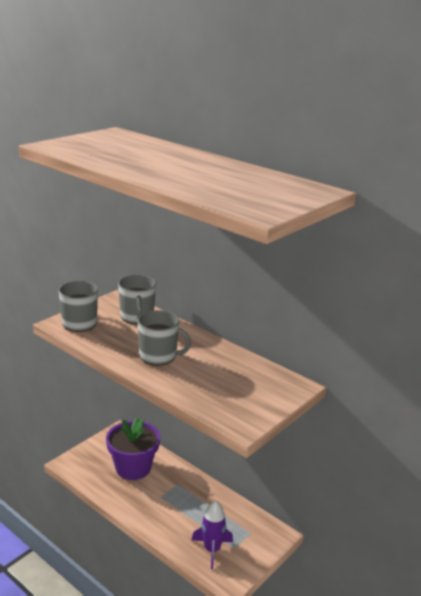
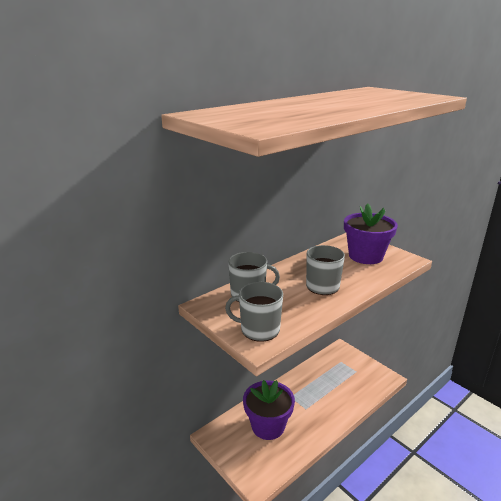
camera: 80 degrees left, 0 degrees up
(212, 549) = (360, 383): purple rocket -> none
(241, 390) = (365, 256): none -> purple flower pot

